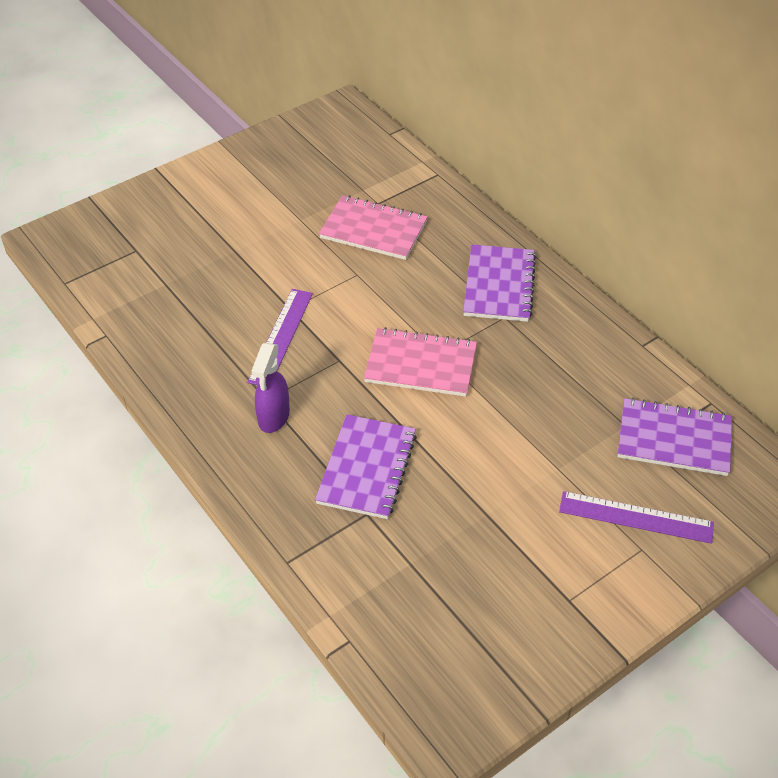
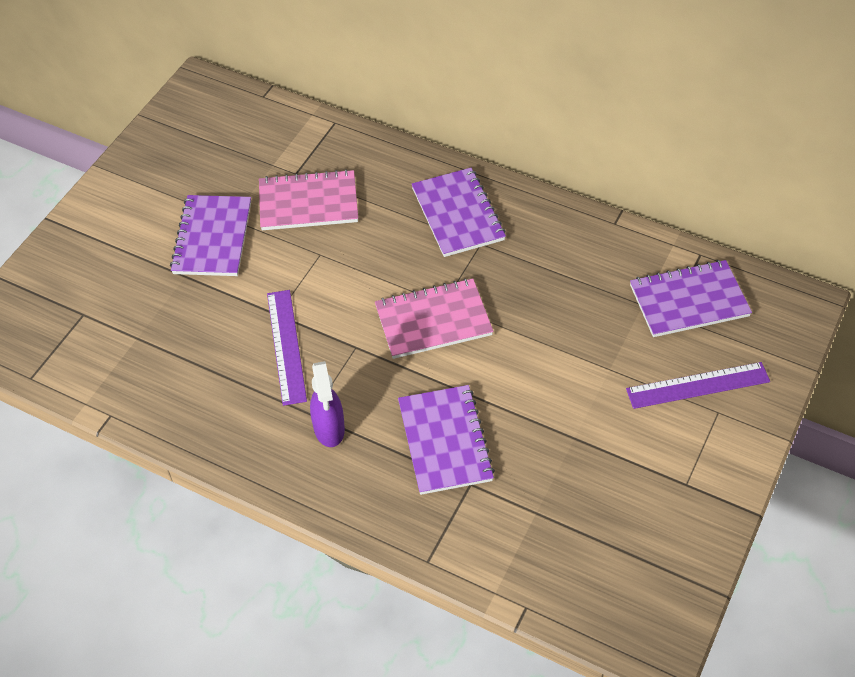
camera: 25 degrees left, 5 degrees up
(276, 229) = (212, 238): none -> purple notebook

